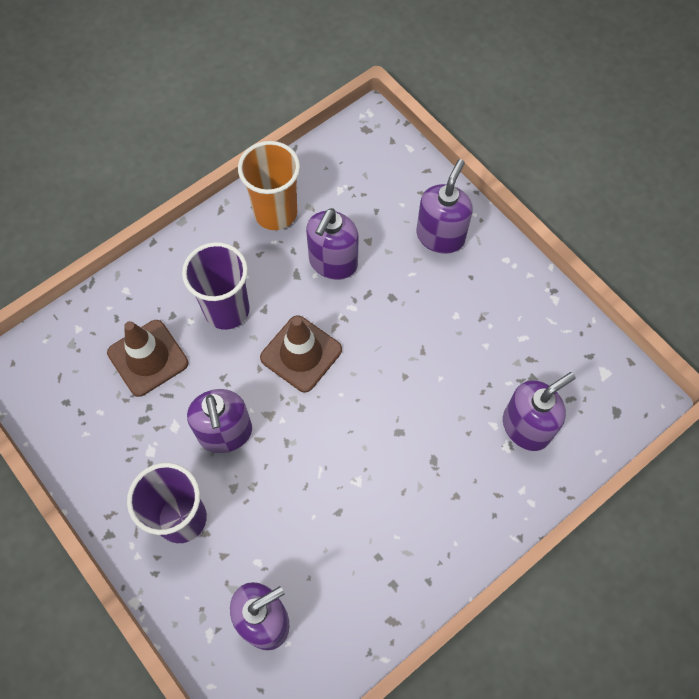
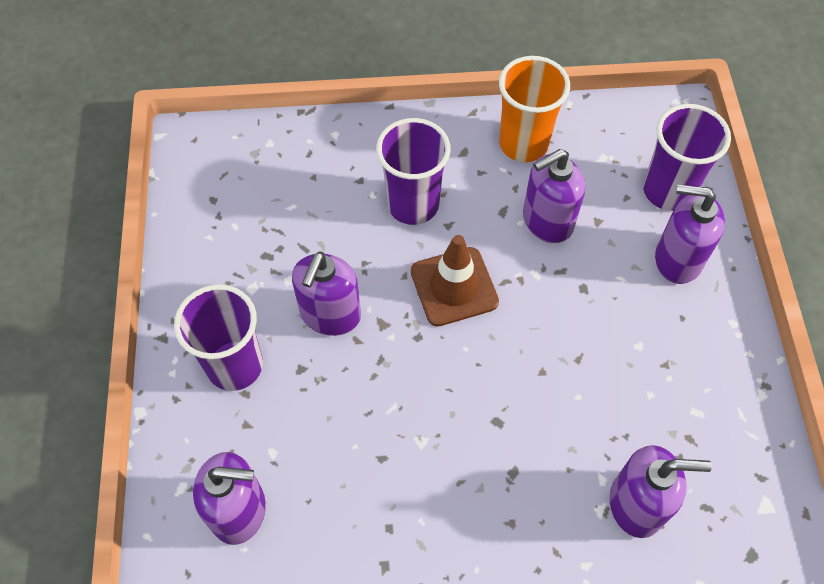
camera: 35 degrees right, 5 degrees down
(148, 358) = (310, 204): brown traffic cone -> none
(401, 188) = (668, 191): none -> purple cup
(440, 236) = (677, 259): purple soap dispenser -> purple soap dispenser turned 135 degrees counterclockwise

